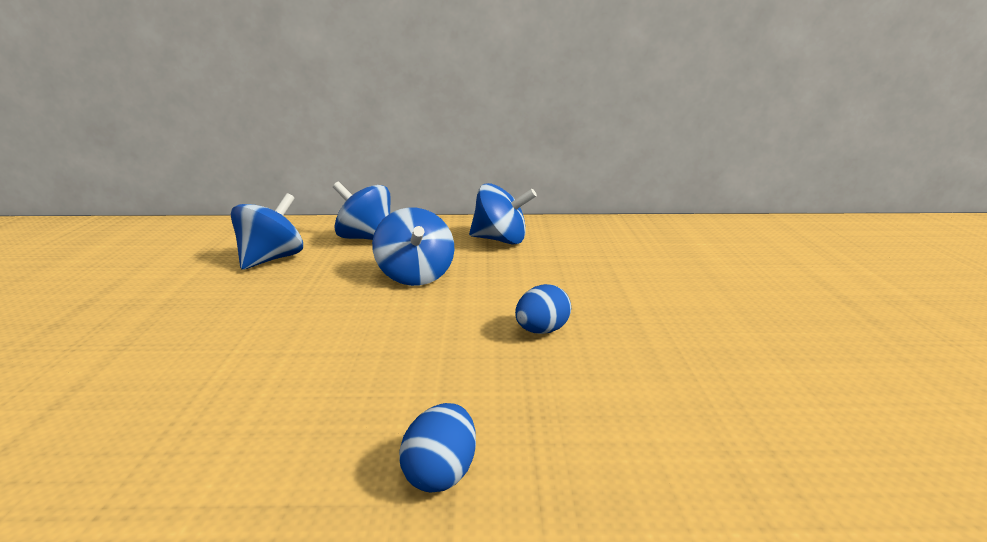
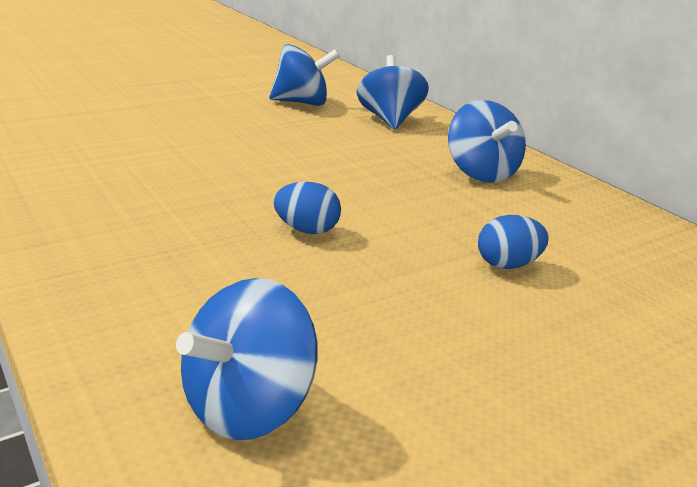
camera: 55 degrees right, 5 degrees up
(415, 276) = (343, 156): blue spinning top -> blue spinning top (248, 406)
(441, 473) = (74, 231): blue egg -> blue egg (507, 264)

